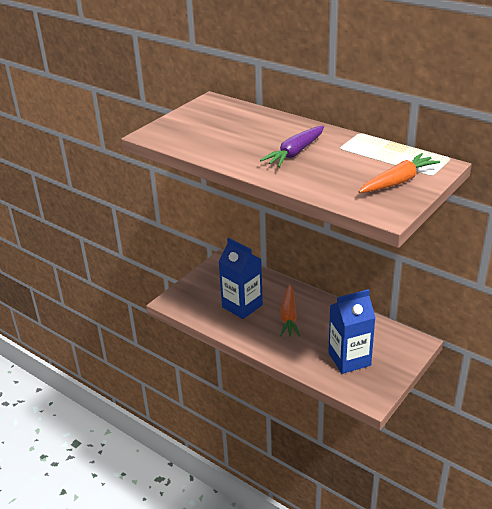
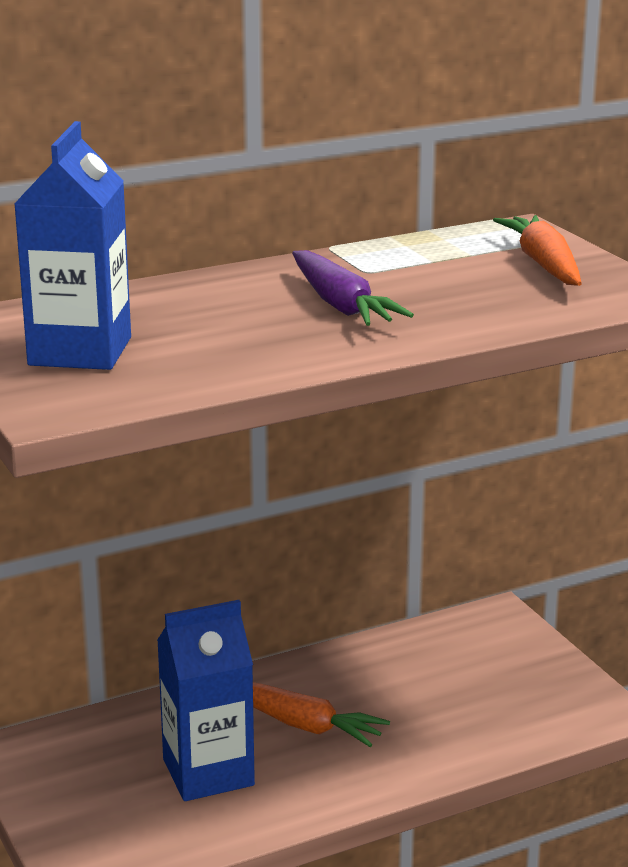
camera: 65 degrees left, 10 degrees down
(349, 359) = (486, 698): blue carton -> blue carton (80, 351)

